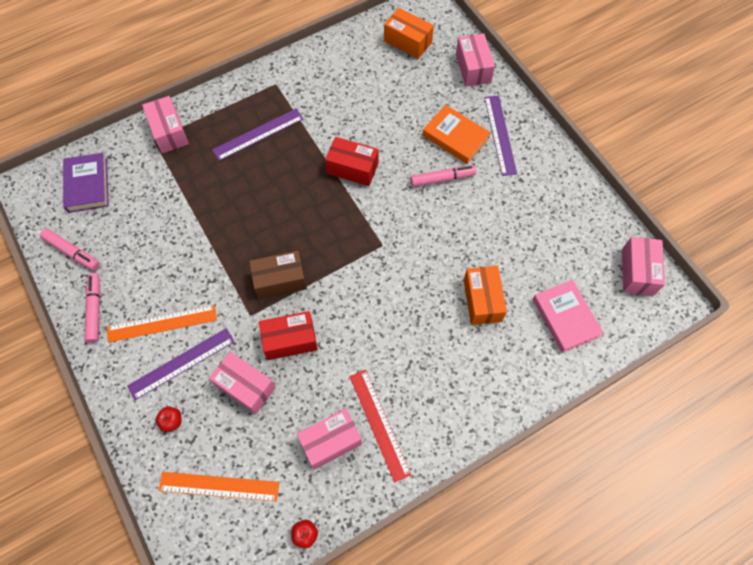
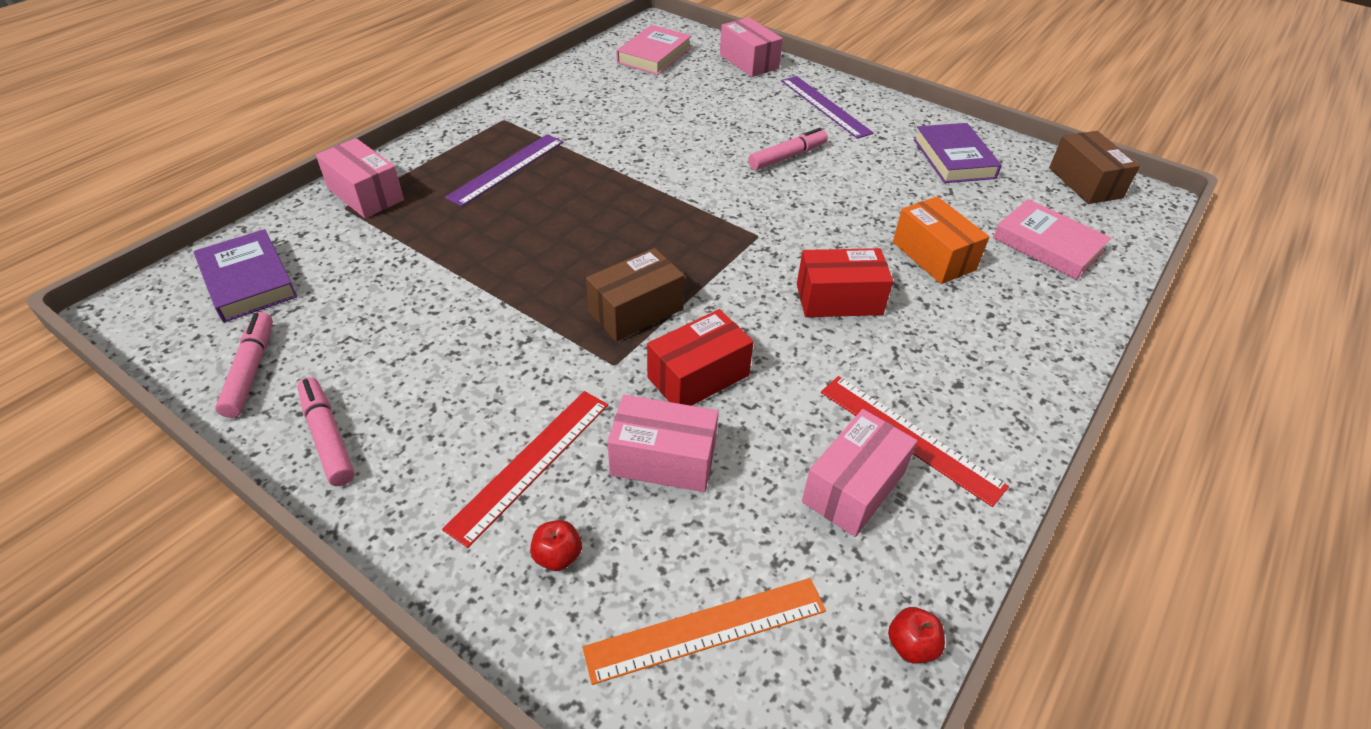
camera: 25 degrees left, 20 degrees down
(72, 252) = (250, 371): pink marker -> pink marker turned 105 degrees counterclockwise
(162, 323) = (466, 419): orange ruler -> none
(181, 363) = (531, 463): purple ruler -> red ruler
(352, 168) = (663, 172): red box -> red box (839, 299)
(407, 42) = (654, 55): orange box -> pink book
(455, 137) = (774, 118): orange book -> none
(558, 217) = (953, 159): none -> purple book
(637, 272) = (1085, 183): pink box -> brown box

